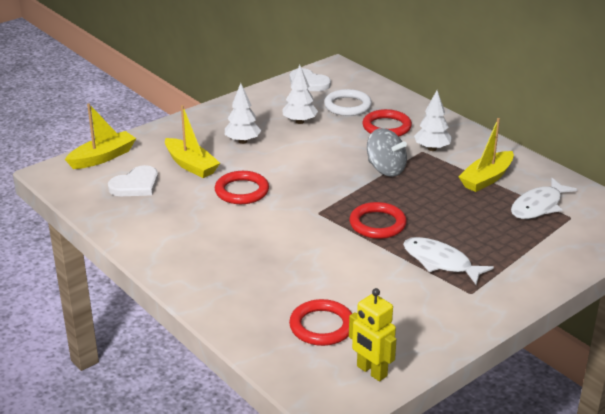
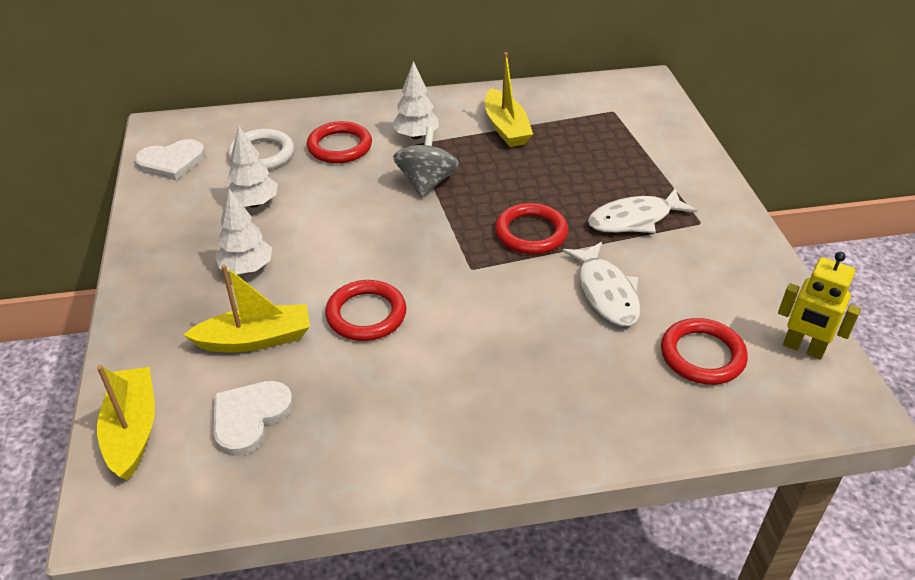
camera: 60 degrees left, 10 degrees up
(136, 185) = (249, 417): white heart -> white heart turned 135 degrees counterclockwise
(371, 371) = (803, 348): yellow robot -> yellow robot turned 45 degrees clockwise
(385, 169) = (426, 183): grey spinning top -> grey spinning top turned 60 degrees counterclockwise
(538, 206) = (580, 120): white fish -> white fish (606, 292)

